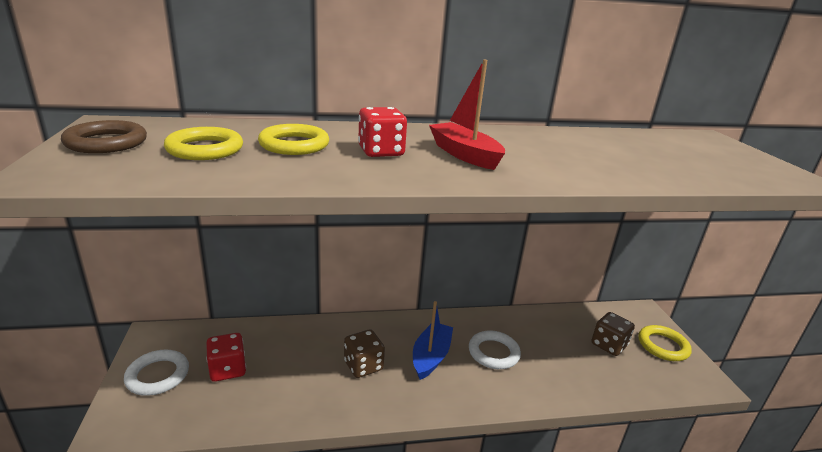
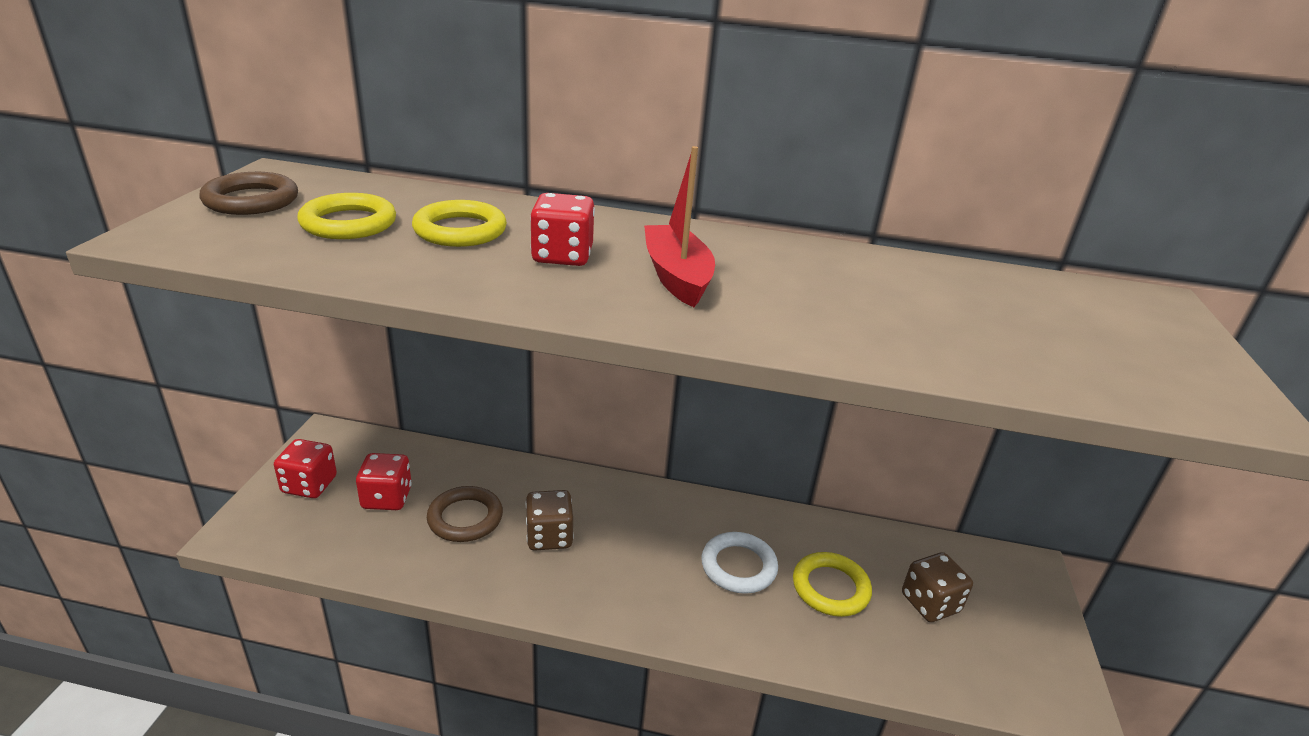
camera: 20 degrees right, 5 degrees up
(158, 375) = (309, 485): white ring -> red dice
(296, 369) = (465, 518): none -> brown ring
(431, 356) = (645, 548): blue boat -> none
(663, 346) = (1025, 629): yellow ring -> yellow ring (830, 588)

